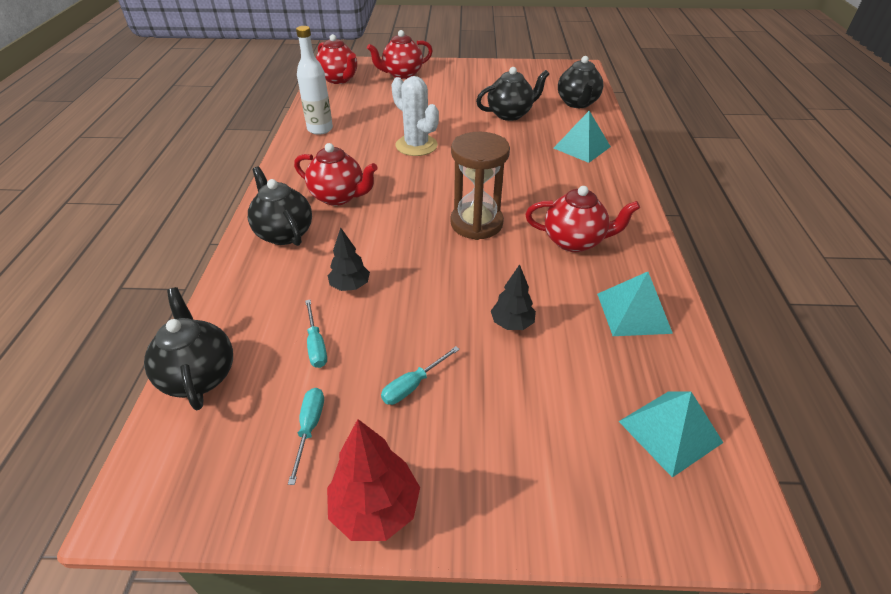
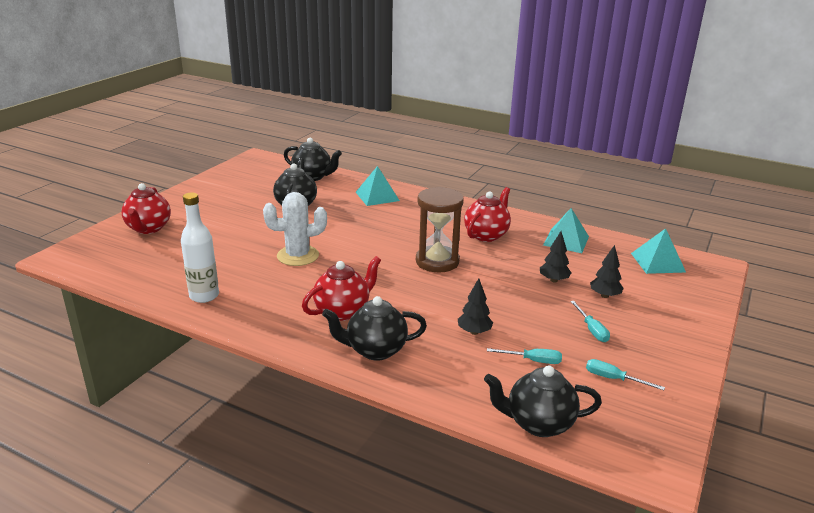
camera: 65 degrees left, 15 degrees down
(339, 79) = (104, 263): red teapot -> none
(375, 509) = (684, 366): red tree -> none
(511, 383) = (604, 296): none -> black tree

